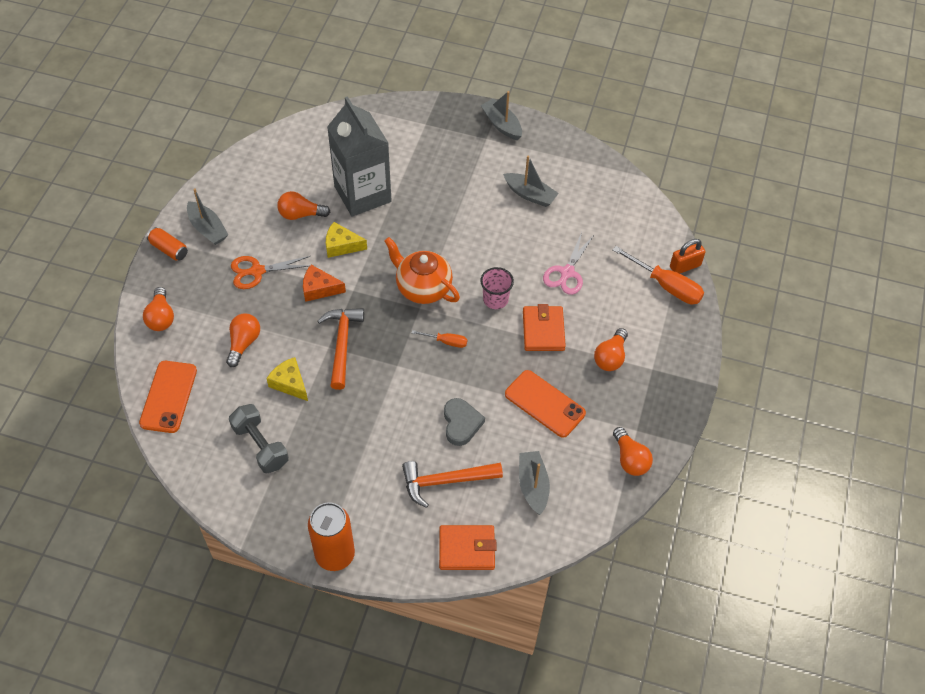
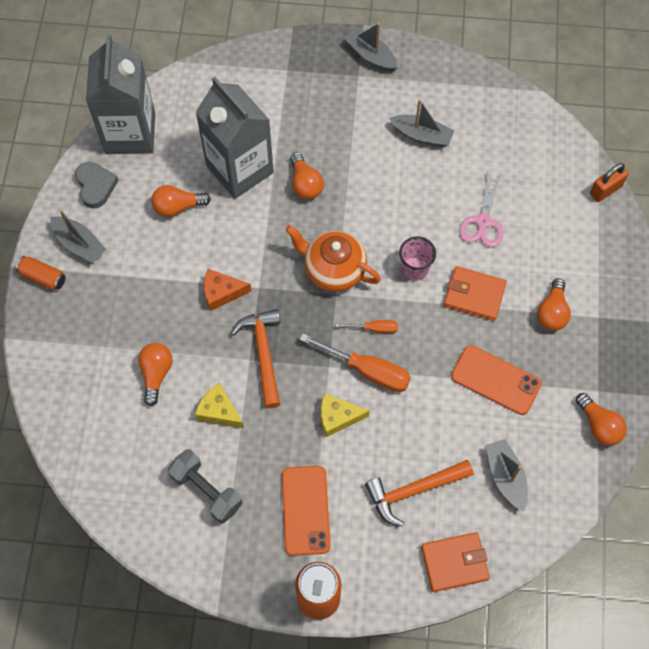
camera: 10 degrees left, 10 degrees up
(161, 317) = (57, 361): orange light bulb -> orange light bulb (305, 184)
(168, 397) = (91, 453): orange phone -> orange phone (305, 510)
(257, 271) = (147, 285): orange scissors -> none
(276, 150) = (130, 133): none -> grey carton
(341, 245) = (232, 236): yellow cheese -> yellow cheese (338, 417)
(461, 423) = (413, 421): grey heart -> grey heart (95, 186)
(543, 330) = (474, 295): orange wallet -> orange wallet turned 60 degrees counterclockwise
(666, 286) = (591, 217): orange screwdriver -> orange screwdriver (368, 370)

